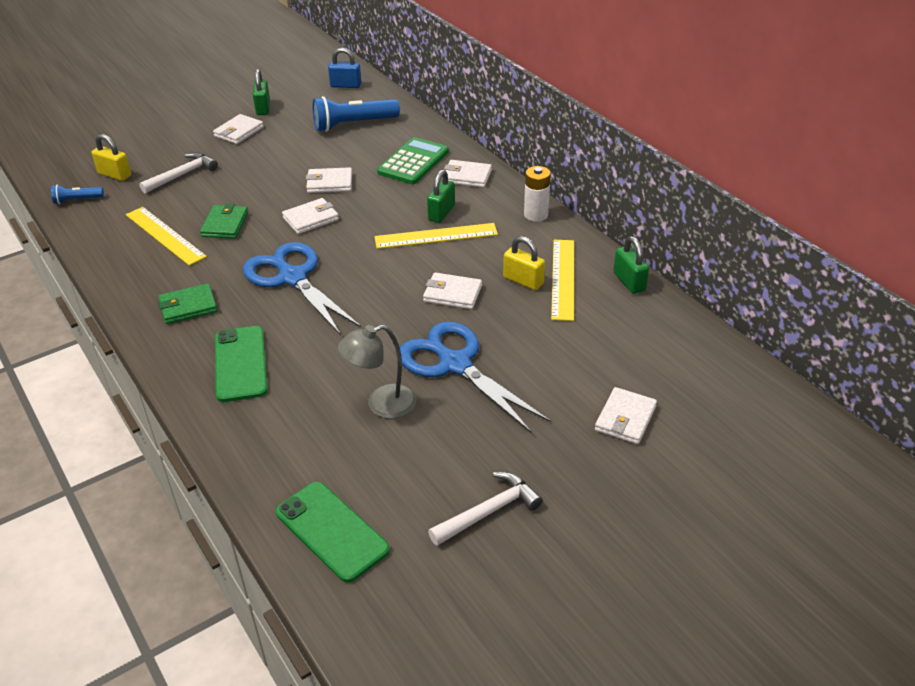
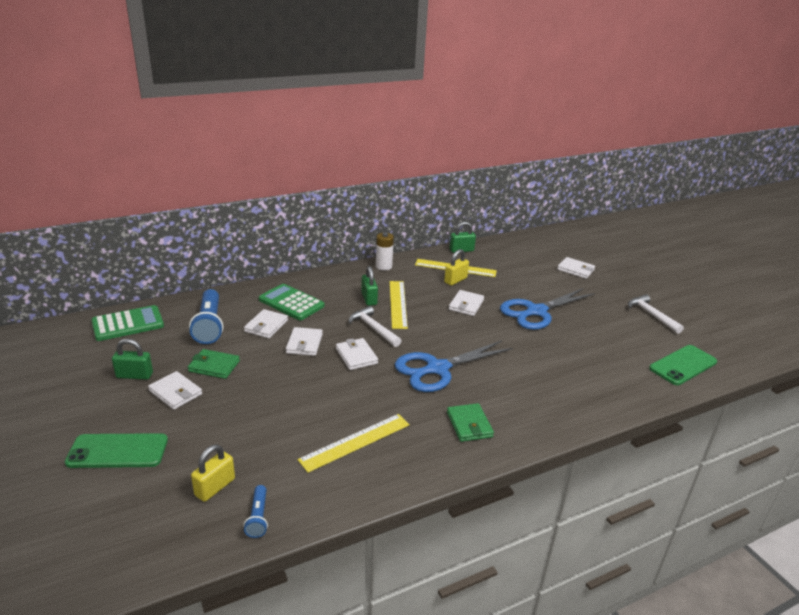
camera: 85 degrees left, 10 degrees down
(182, 175) = (244, 432): white hammer -> white hammer (373, 328)
(225, 224) = (349, 403): green wallet -> green wallet (214, 366)
(241, 364) = (540, 397): green phone -> green phone (118, 451)
(346, 85) = (128, 324): blue padlock -> green calculator
(381, 404) = (576, 340): grey lamp -> none
(441, 213) = (369, 299): green padlock -> green padlock turned 45 degrees clockwise
(467, 176) = (324, 284): white wallet -> white wallet (266, 326)

